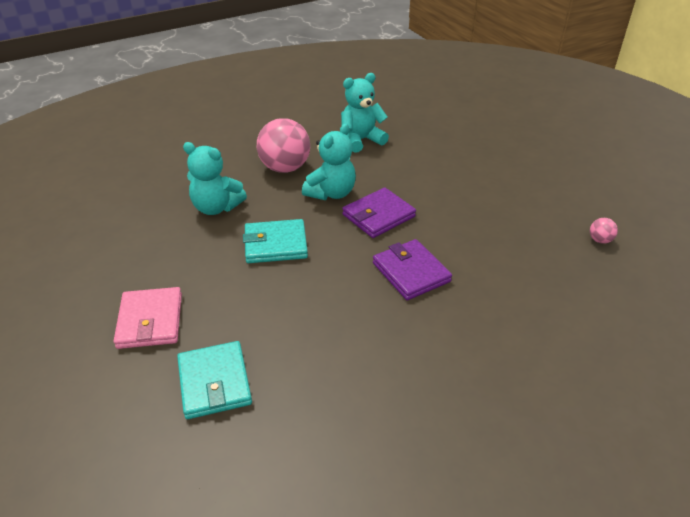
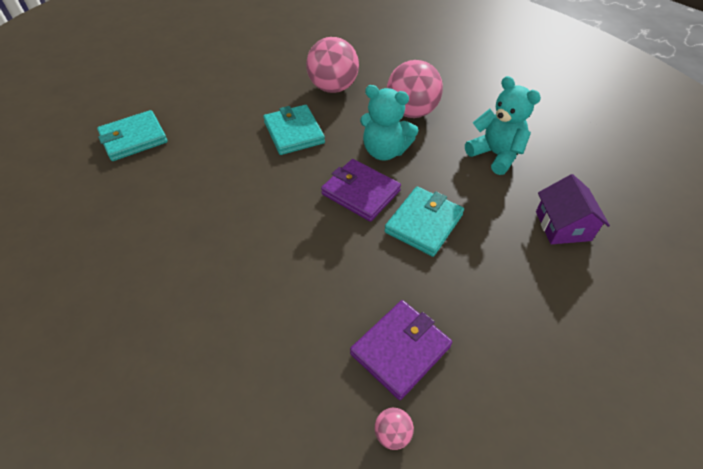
camera: 75 degrees right, 10 degrees up
(150, 321) = (192, 93): pink wallet -> none
(216, 207) = (333, 88): turquoise teddy bear -> pink ball
(411, 272) = (277, 232): purple wallet -> purple wallet (400, 350)
(424, 190) = (424, 223): none -> turquoise wallet
(443, 133) = (563, 226): none -> purple house

